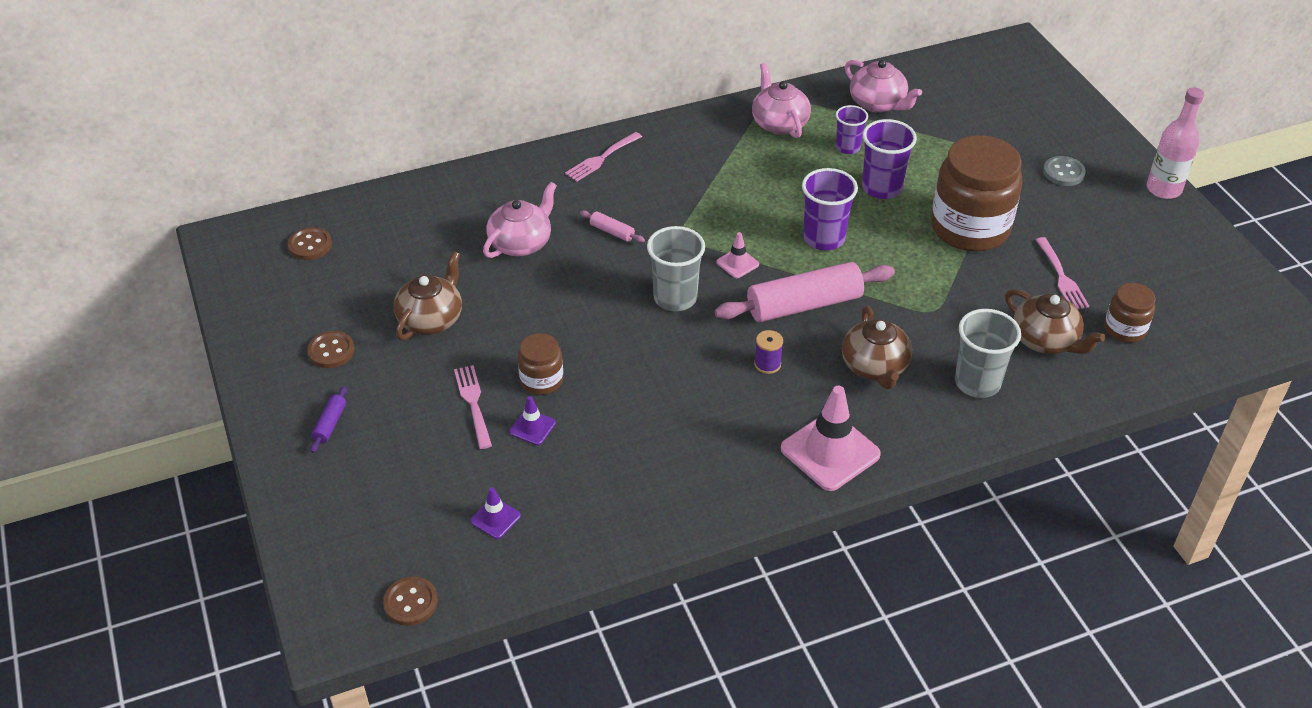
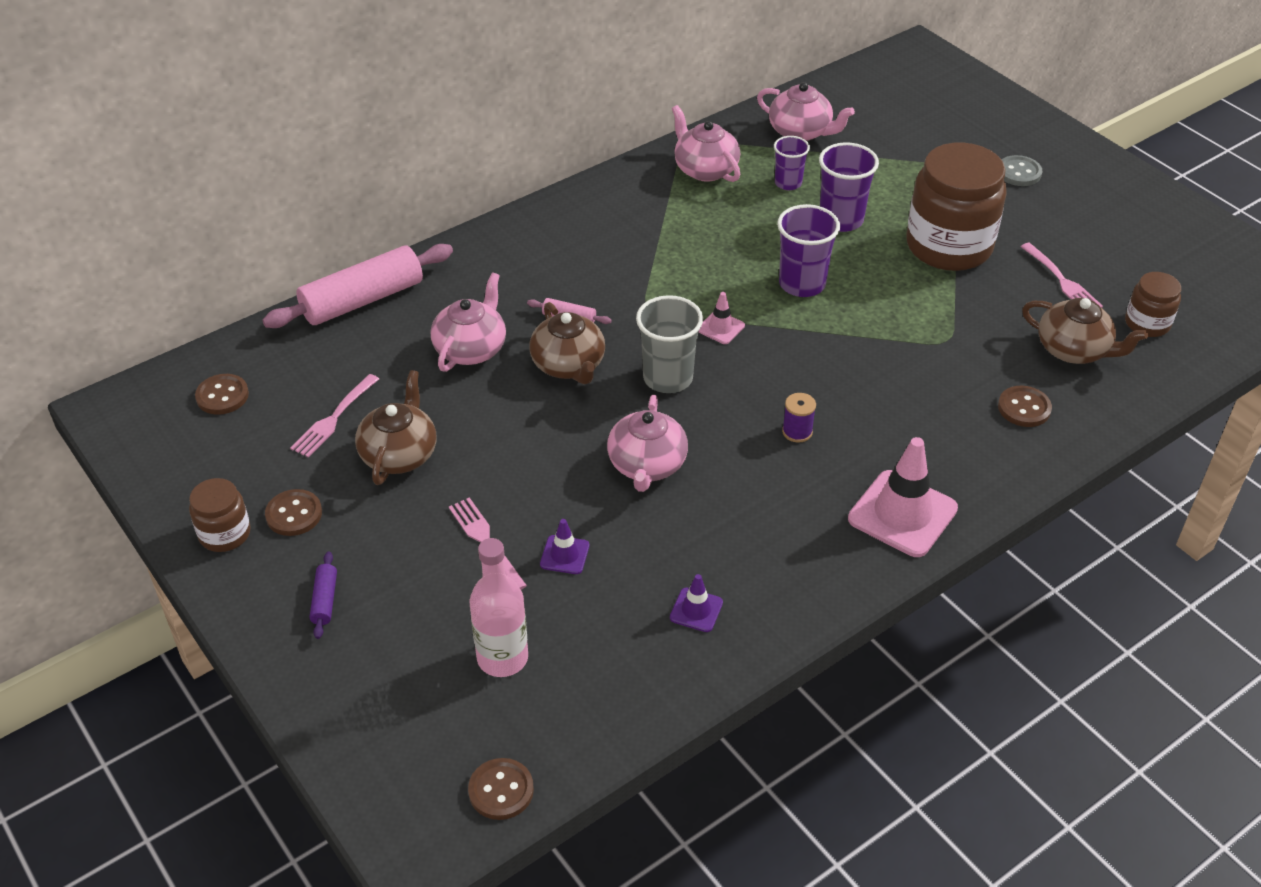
camera: 15 degrees left, 0 degrees up
(495, 518) = (562, 669): purple traffic cone -> purple traffic cone (696, 610)
(541, 380) = (554, 499): brown jar -> brown jar (225, 534)
(601, 158) = (525, 239): pink fork -> pink fork (333, 418)
(628, 367) = (647, 465): none -> pink teapot
(804, 305) = (810, 359): pink rolling pin -> pink rolling pin (362, 300)
(875, 367) = (912, 412): brown teapot -> brown teapot (569, 365)
(977, 382) = (1024, 408): grey cup -> brown button
(1163, 189) = (1124, 173): pink bottle -> pink bottle (502, 658)

